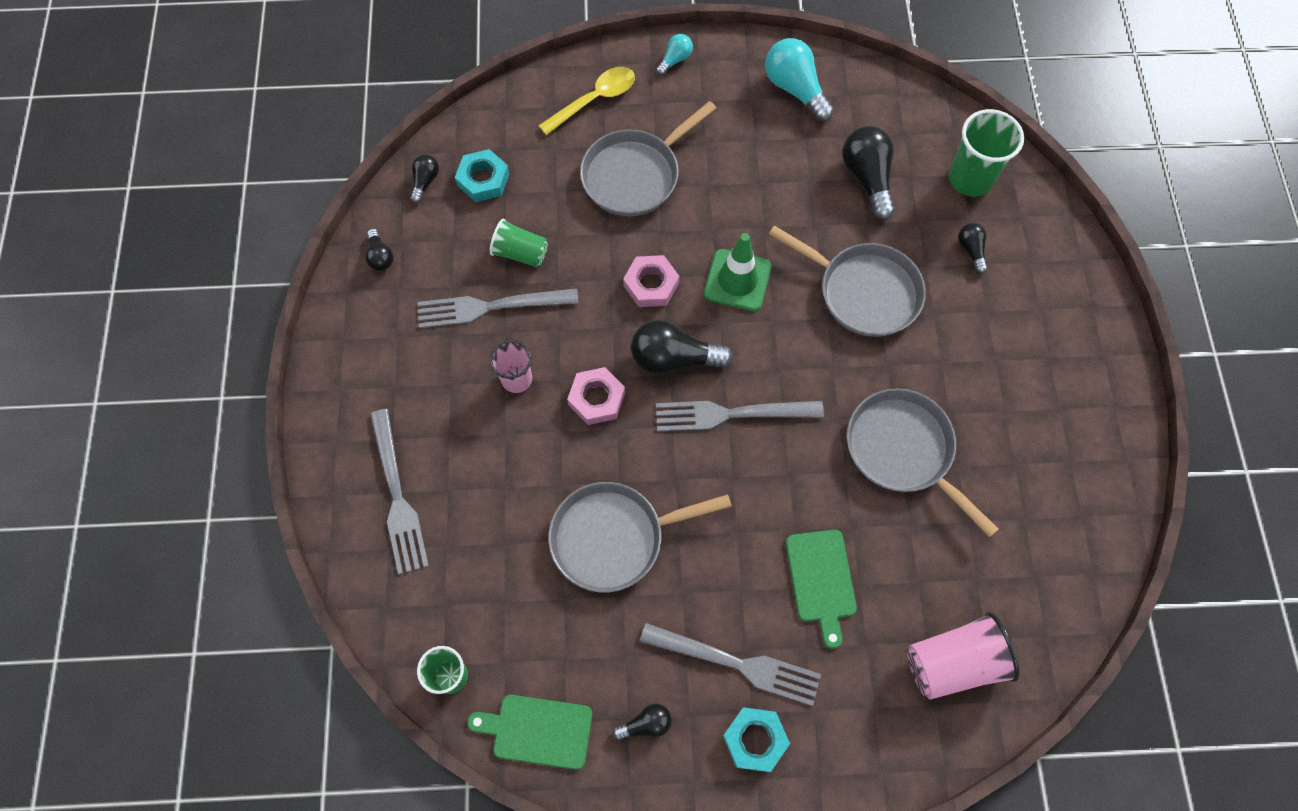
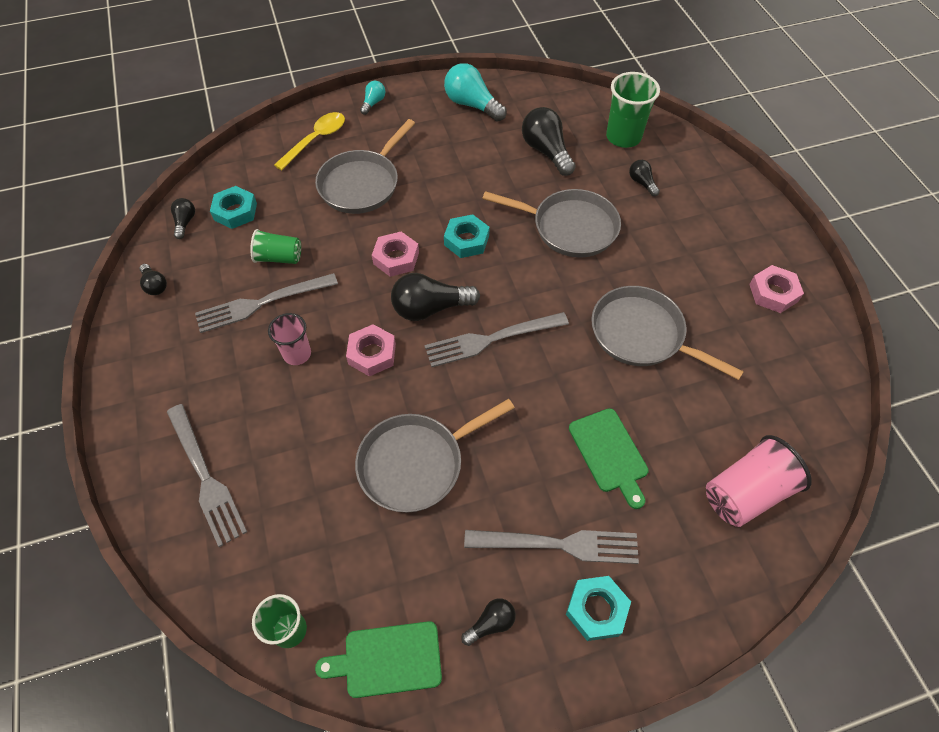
camera: 15 degrees left, 10 degrees down
(737, 280) = (466, 240): green traffic cone -> turquoise nut
(1077, 436) = (773, 293): none -> pink nut

